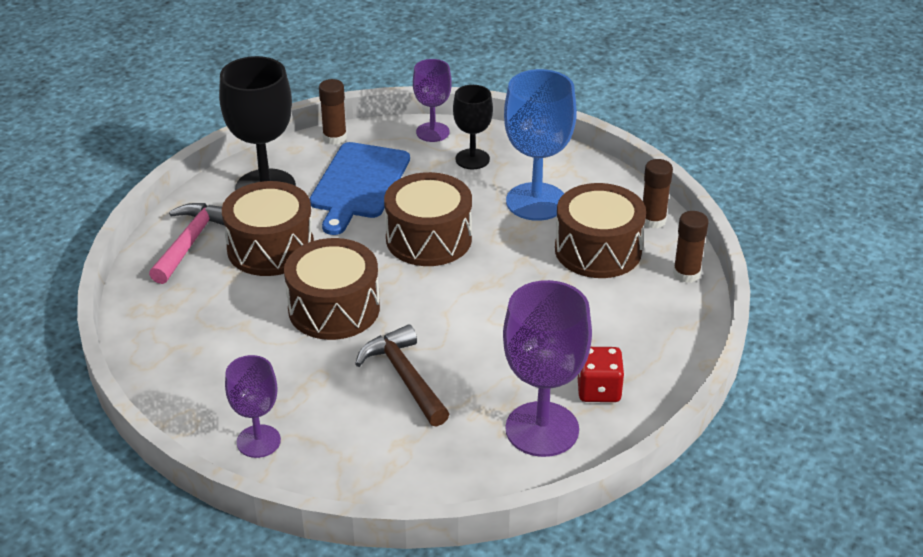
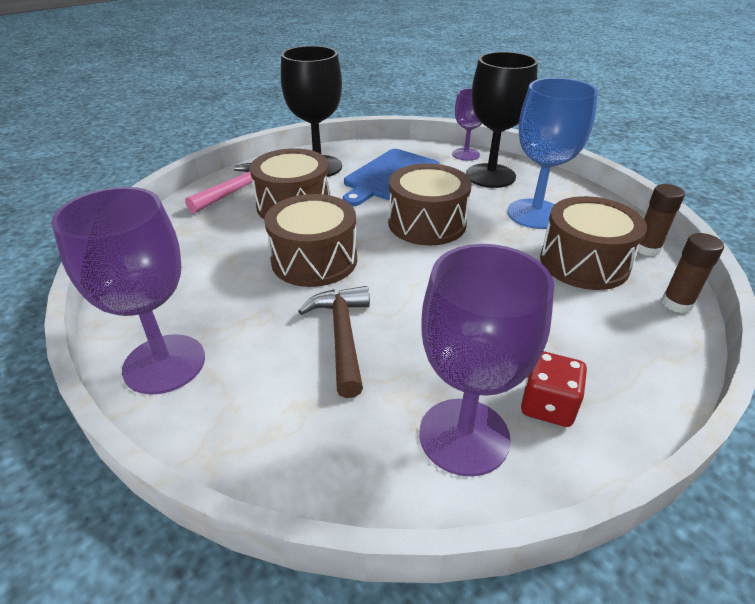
camera: 20 degrees right, 0 degrees up
(258, 441) = (164, 364): purple goblet -> purple goblet, size x1.70
(334, 138) = (388, 146): brown glue stick -> none
(472, 159) = (490, 176): black goblet -> black goblet, size x1.70

